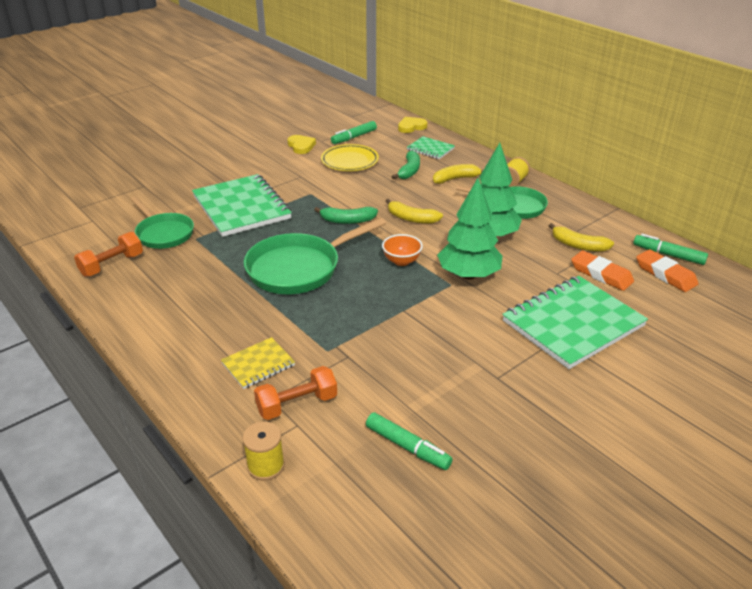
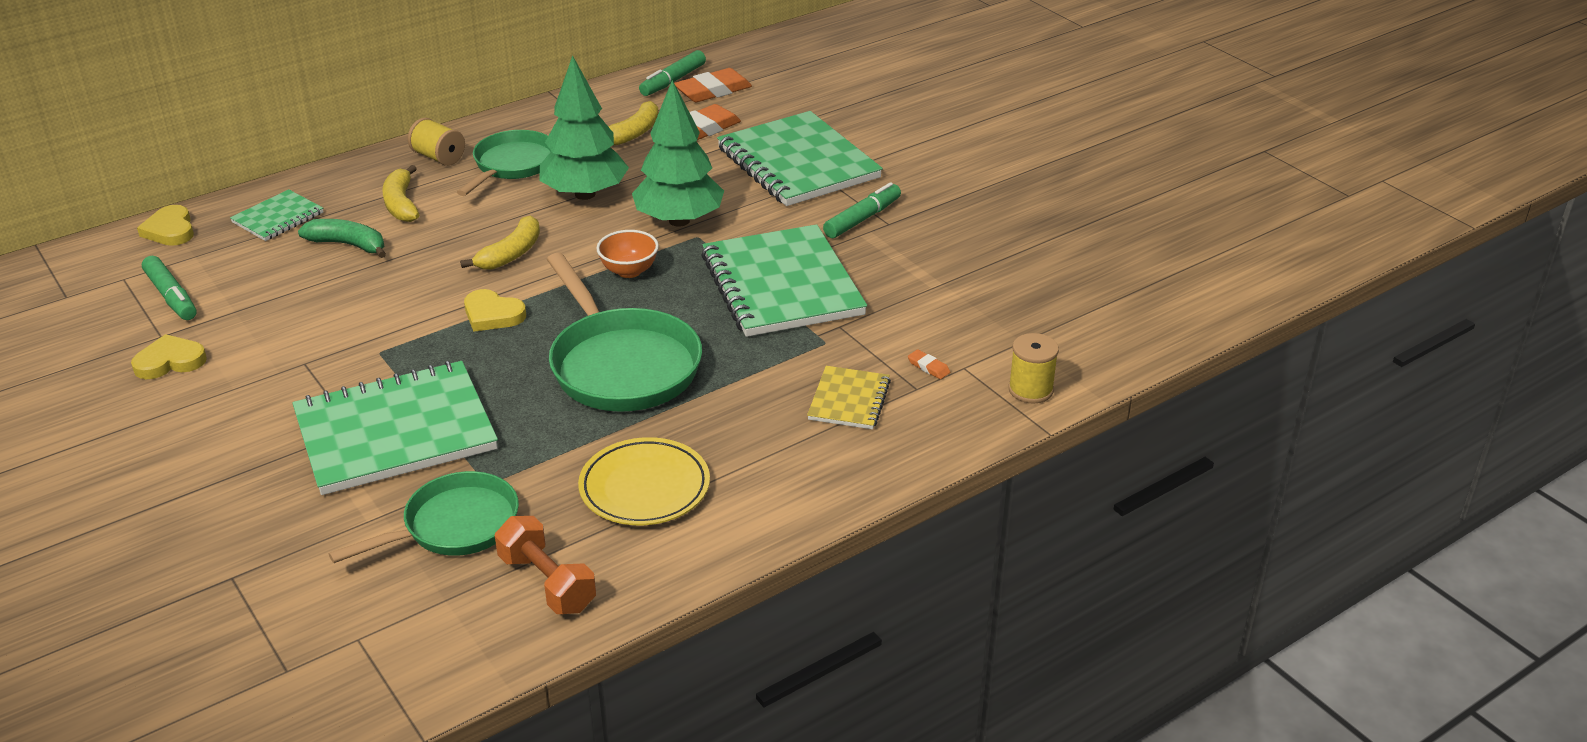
camera: 85 degrees left, 0 degrees up
(258, 364) = (849, 400): yellow notebook -> yellow notebook turned 45 degrees clockwise
(297, 404) = (928, 367): orange dumbbell -> orange eraser
(347, 221) = (492, 315): green banana -> yellow heart
(349, 161) = (273, 305): yellow plate -> yellow plate (644, 487)
(396, 326) = (782, 285): none -> green notebook
(407, 447) = (998, 291): green marker -> green marker (862, 219)

